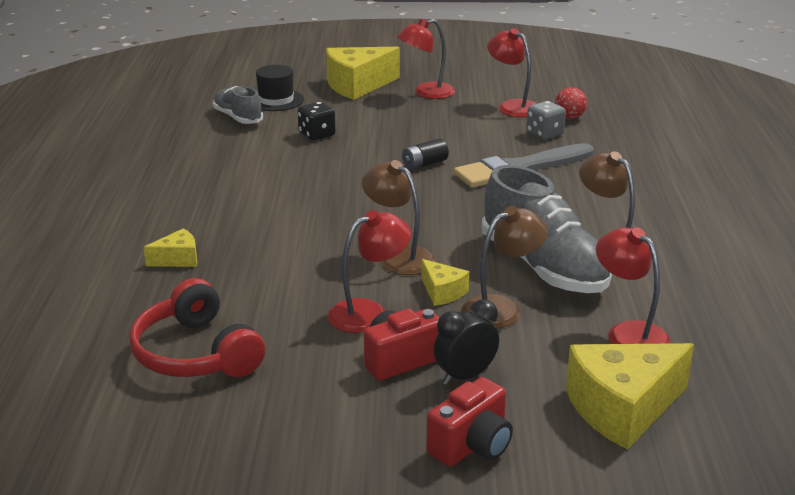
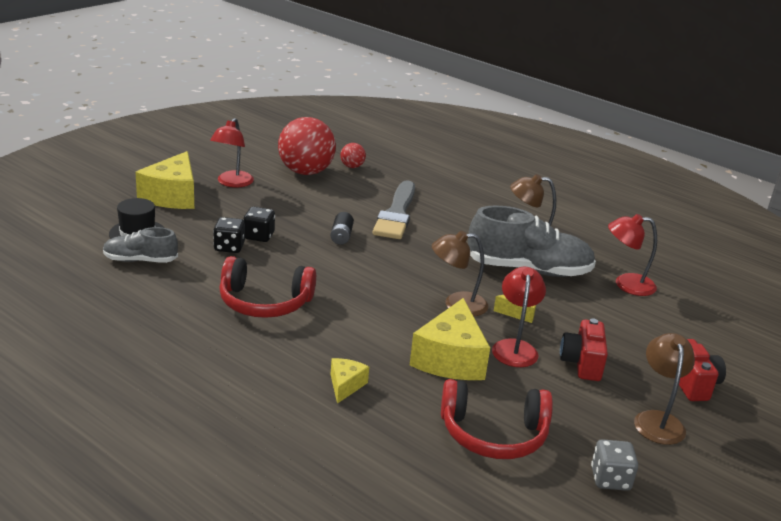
camera: 55 degrees left, 0 degrees up
(254, 180) = (264, 302): none -> red headphones
(357, 136) = (259, 236): none -> black dice
(465, 376) = (621, 351): black clock -> none
(501, 308) = (559, 304): brown lamp -> brown lamp (657, 420)
(512, 106) = (306, 172): red lamp -> red ball
(544, 134) = (362, 184): grey dice -> grey dice (610, 479)
(622, 408) = (696, 324): yellow cheese -> yellow cheese (450, 359)

